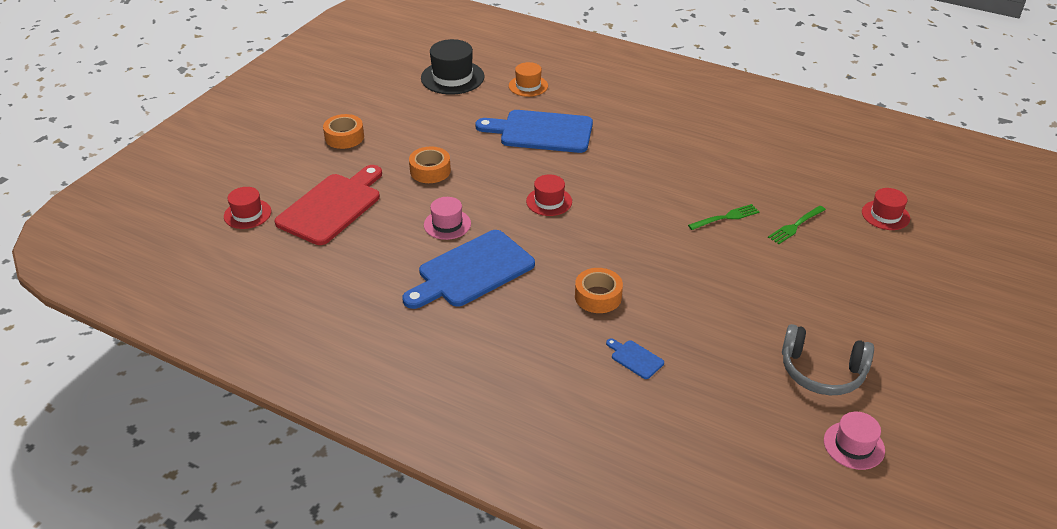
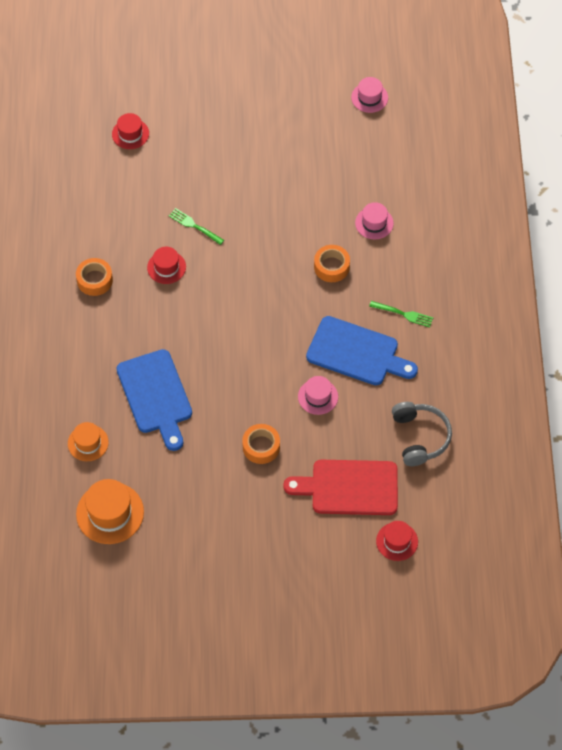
camera: 120 degrees left, 20 degrees up
(344, 137) = (256, 541): orange tape -> orange tape (94, 280)
(452, 77) = (110, 513): black hat -> orange hat
(549, 201) = (247, 344): red hat -> red hat (166, 267)
(635, 358) = (374, 223): blue cutting board -> pink hat
(796, 225) = (177, 182): green fork -> green fork (403, 314)
(822, 372) = (320, 127): grey headphones -> grey headphones (420, 437)

